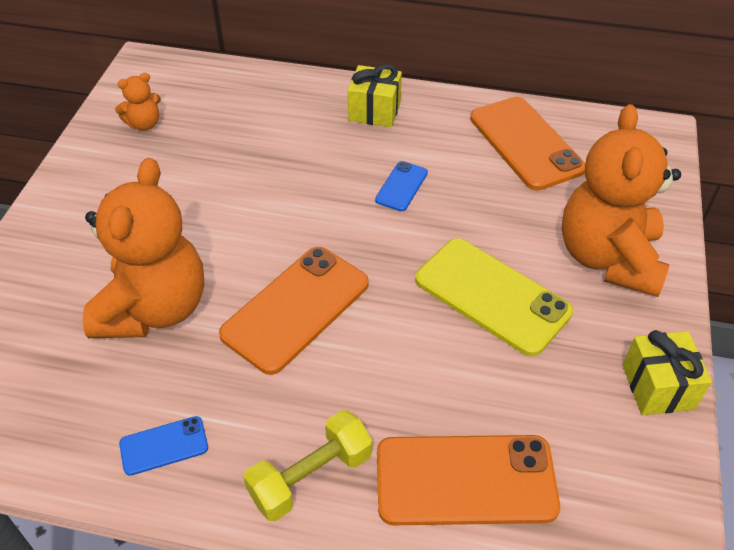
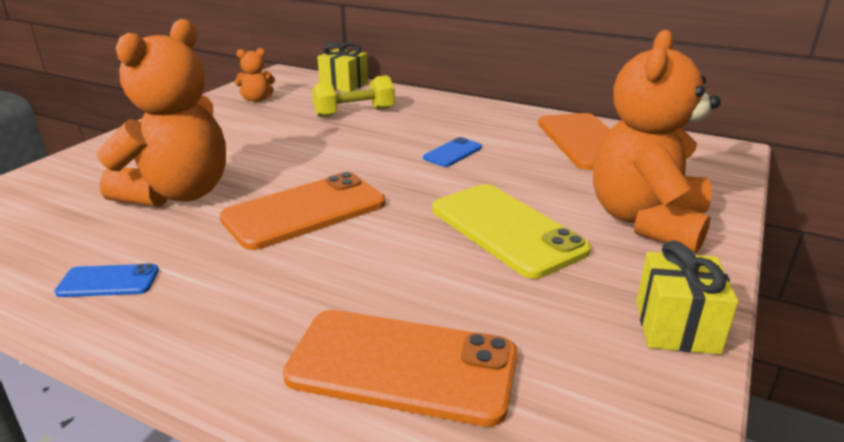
camera: 15 degrees right, 20 degrees down
(310, 476) = (232, 330): yellow dumbbell -> yellow dumbbell (354, 113)
(374, 111) = (452, 112): yellow gift -> yellow gift (344, 85)

